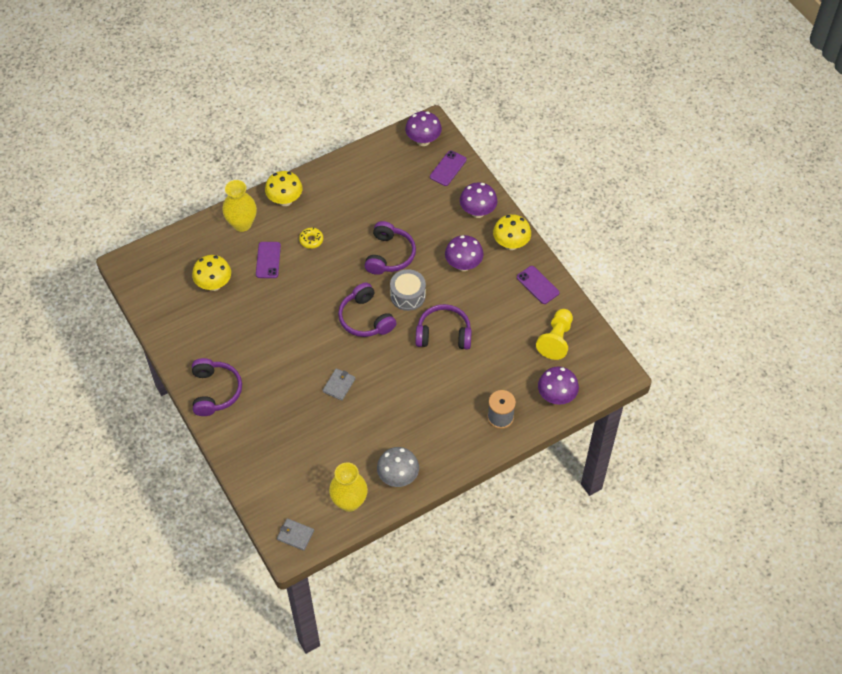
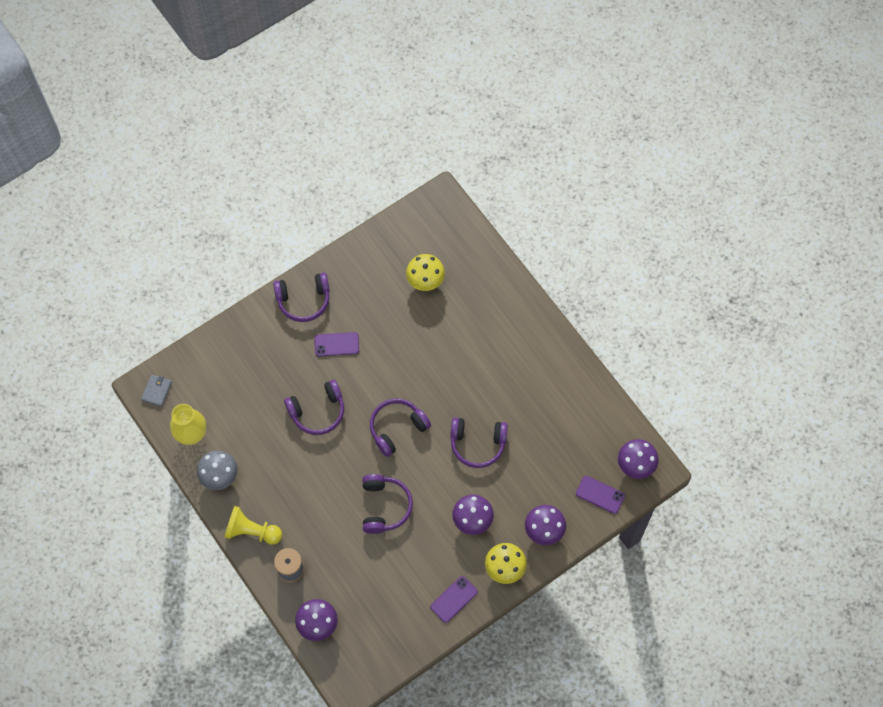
camera: 85 degrees right, 10 degrees up
(242, 224) = (502, 296): yellow vase -> none
(268, 260) = (459, 327): purple phone -> purple phone (336, 344)
(285, 200) = (537, 333): yellow mushroom -> none
(311, 240) = (488, 365): yellow donut -> none
(339, 385) = (317, 411): grey wallet -> purple headphones
(408, 295) = (428, 467): grey drum -> none
(556, 340) = (386, 621): yellow pawn -> yellow pawn (252, 531)

